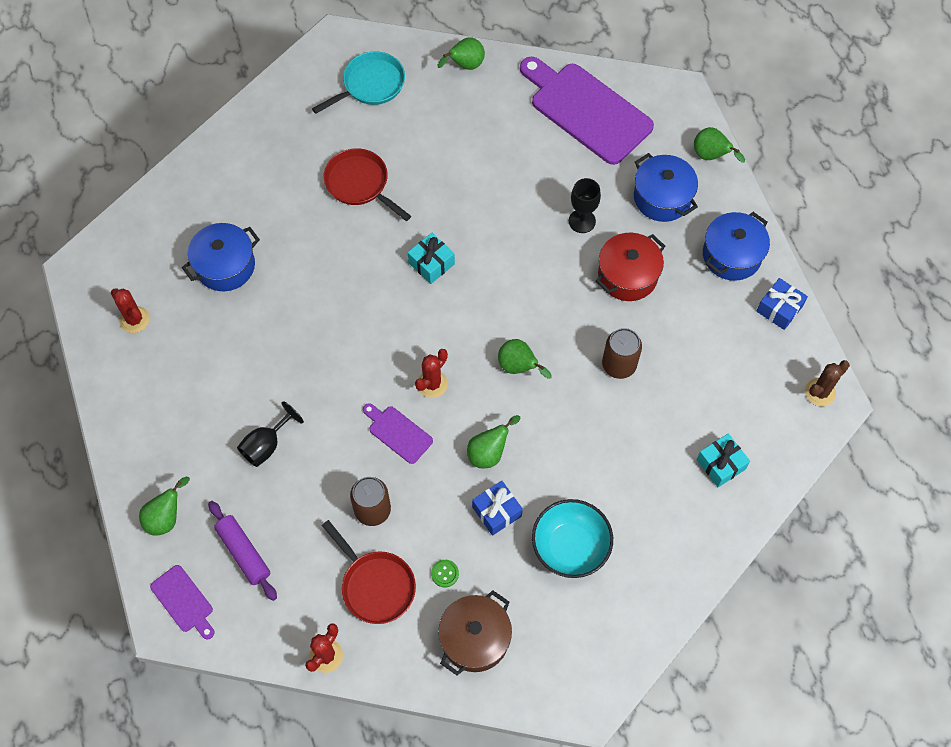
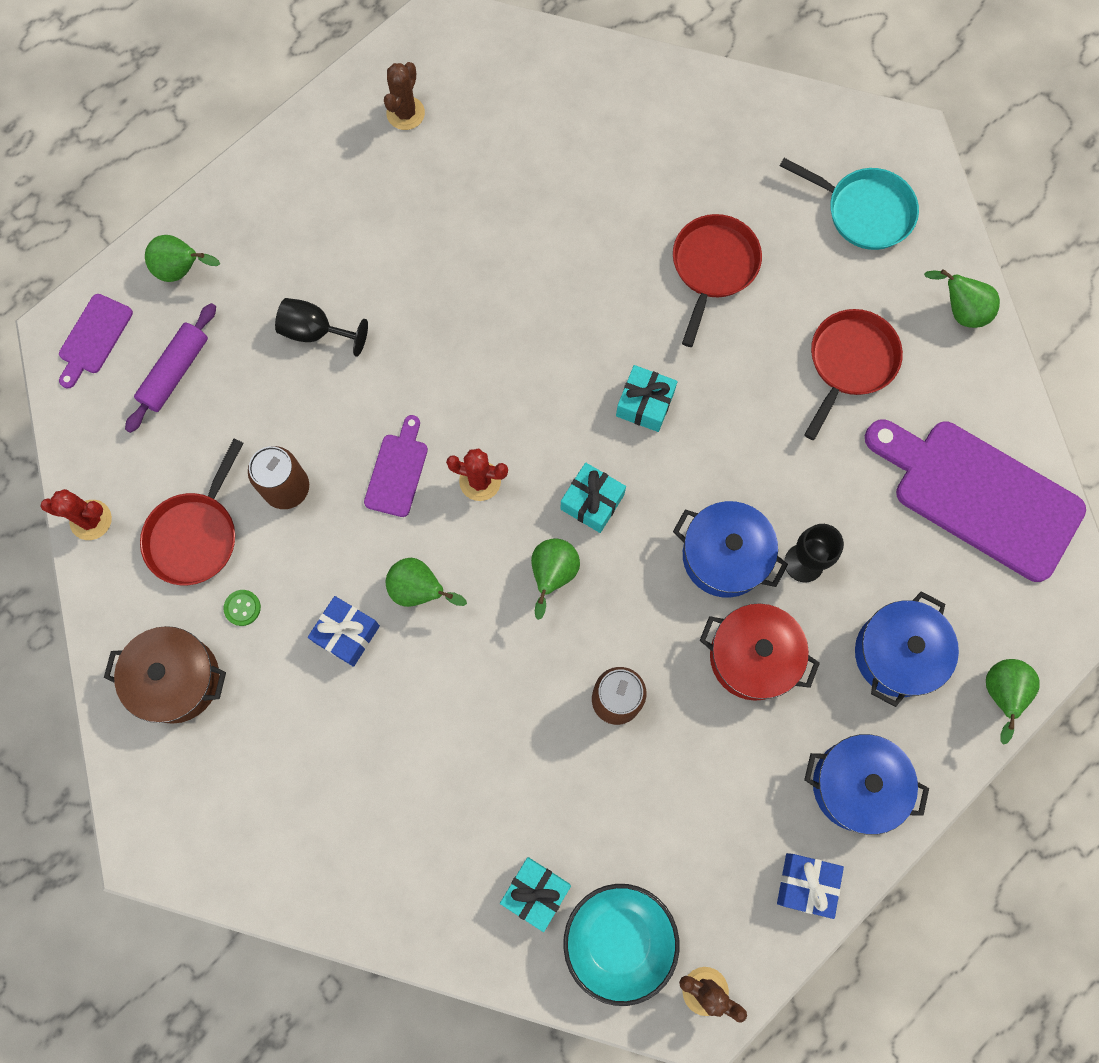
camera: 65 degrees right, 10 degrees up
(134, 320) = (405, 113): red cactus -> brown cactus
(225, 266) = (522, 173): blue pot -> blue pot (724, 556)
(466, 138) = (849, 363): none -> red pan
(481, 323) = (592, 502): none -> turquoise gift
(570, 547) = (339, 743): turquoise bowl -> turquoise bowl (618, 939)
(586, 110) = (979, 496): purple cutting board -> purple cutting board turned 75 degrees counterclockwise

